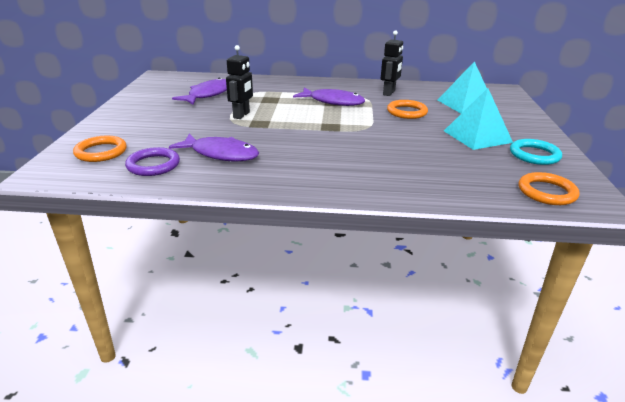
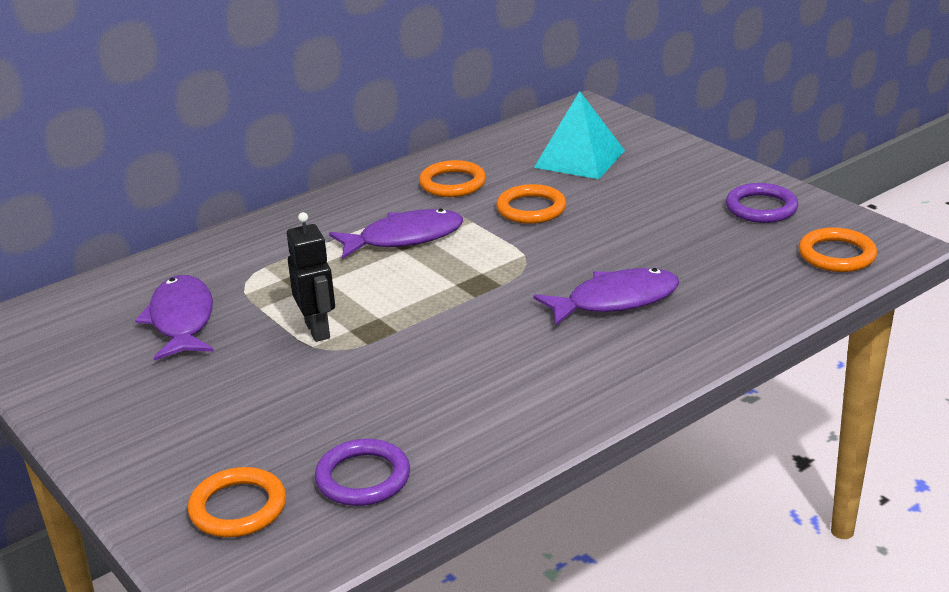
camera: 40 degrees left, 0 degrees up
(221, 154) = (419, 407): purple fish -> purple fish (615, 301)
(389, 93) = (452, 183): black robot -> orange ring
(477, 136) = (669, 209): turquoise pyramid -> none
(534, 155) = (761, 208): turquoise ring -> purple ring

